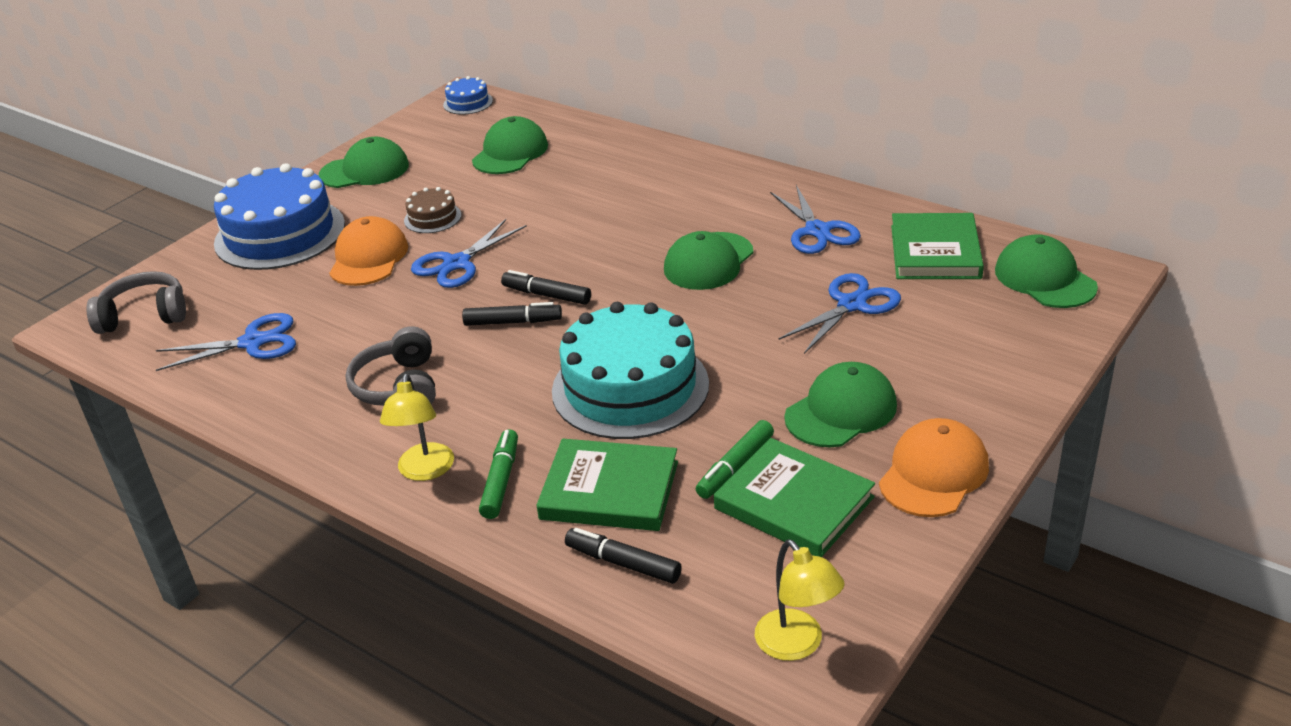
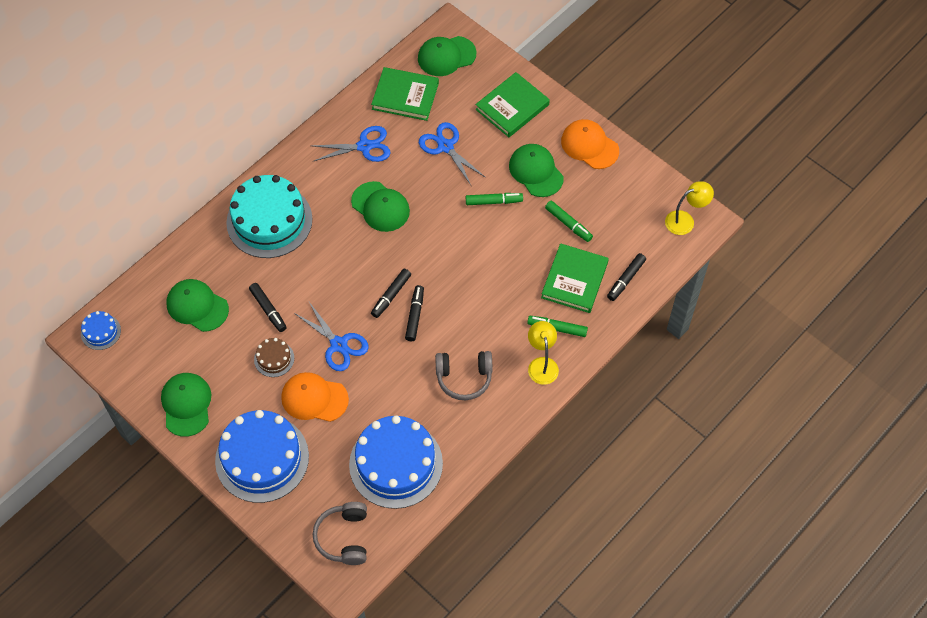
camera: 85 degrees left, 25 degrees up
(252, 342) = (396, 464): blue scissors -> blue cake
(425, 471) = (542, 364): yellow lamp -> yellow lamp turned 105 degrees counterclockwise
(510, 201) = (268, 310): none -> black marker
(630, 387) = (493, 262): turquoise cake -> turquoise cake (269, 221)
(756, 371) = (494, 201): none -> green marker
(794, 503) = (598, 205): green book -> green book (512, 107)

